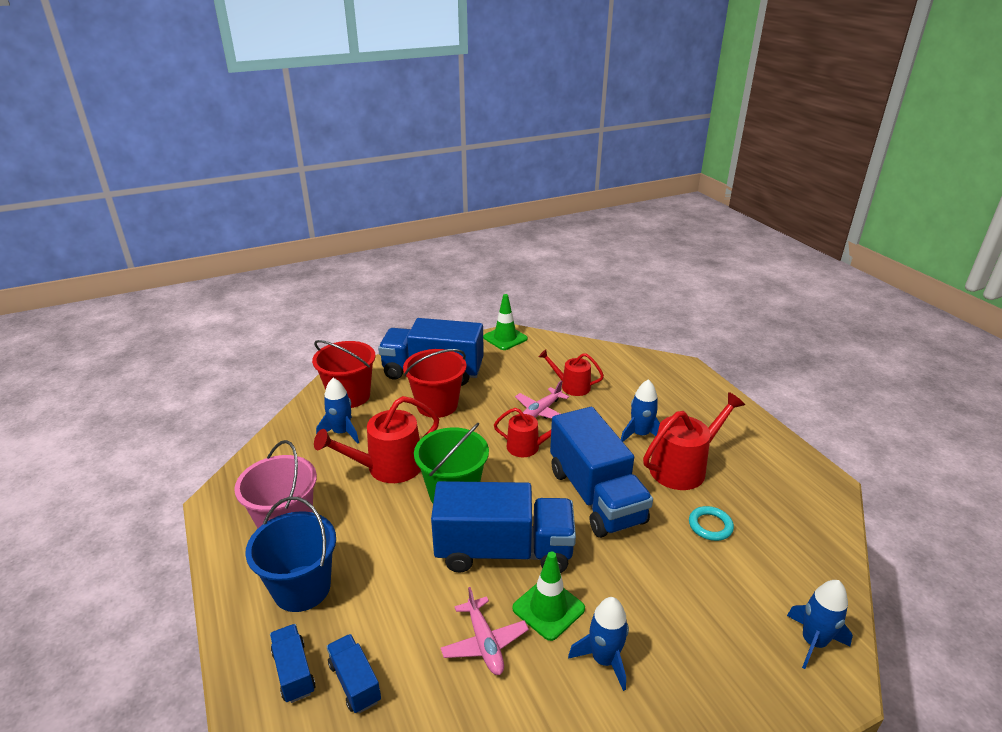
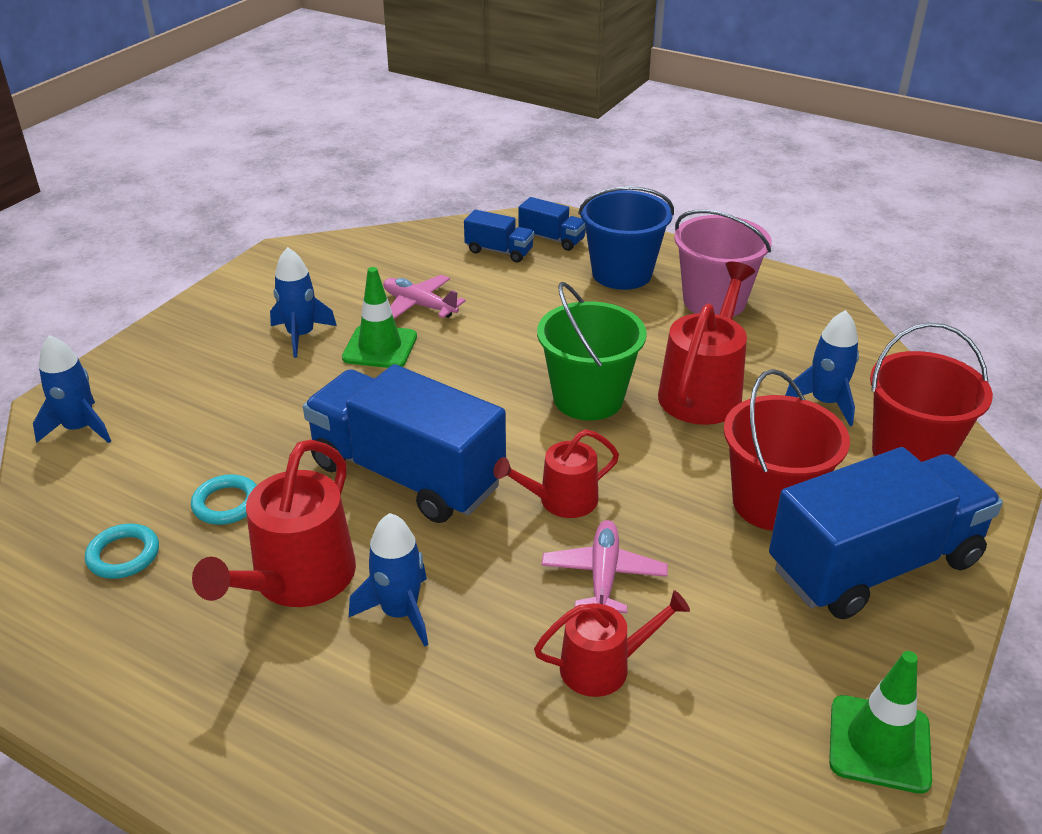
camera: 145 degrees right, 5 degrees up
(503, 551) = (468, 371): blue truck -> none
(777, 520) = (123, 555): none -> turquoise ring

